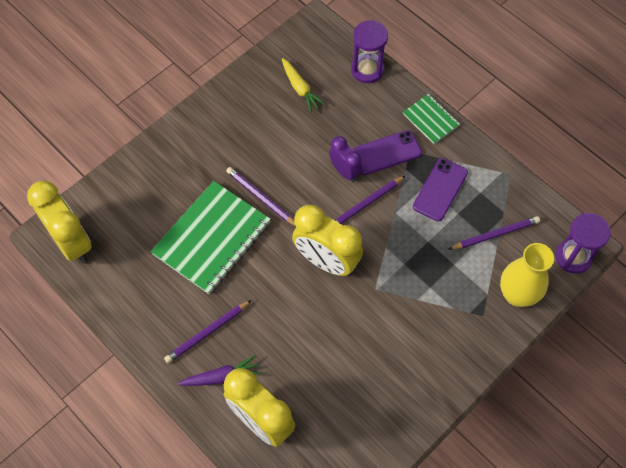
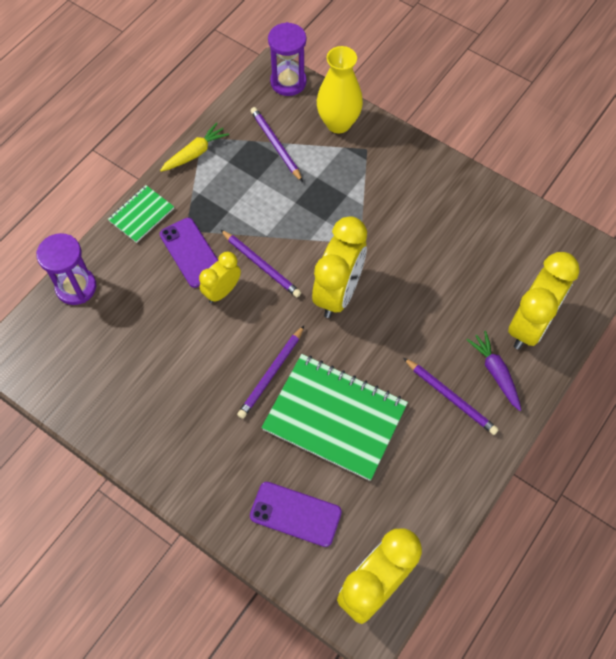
camera: 100 degrees left, 0 degrees up
(300, 88) = (110, 357): yellow carrot -> yellow carrot (195, 153)
(344, 171) = (222, 291): purple clock -> yellow clock
(440, 189) = (231, 197): purple phone -> purple phone (295, 514)

